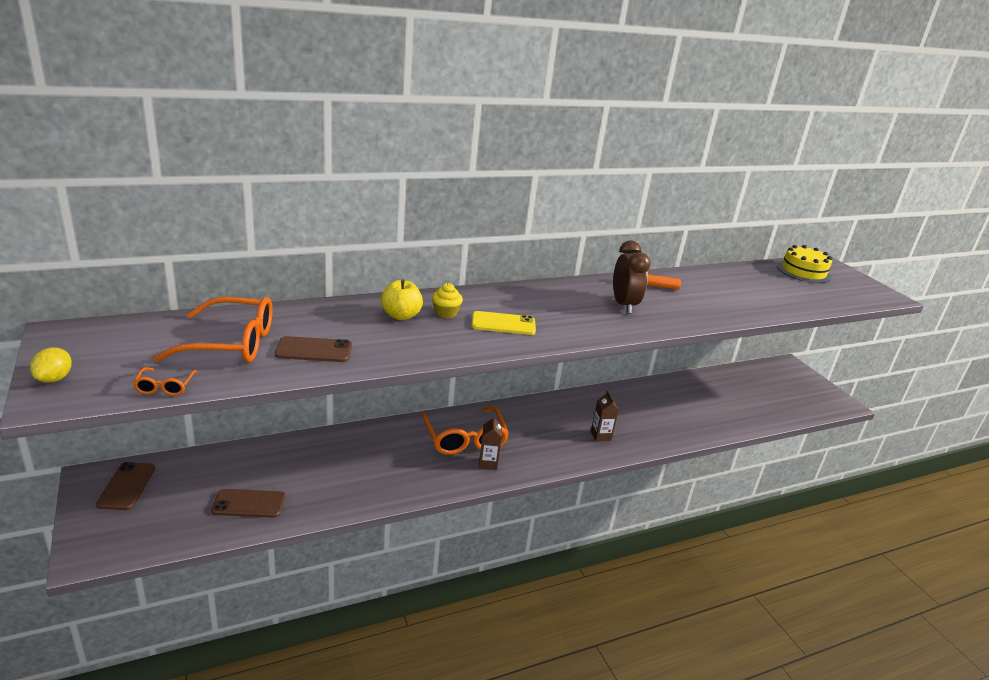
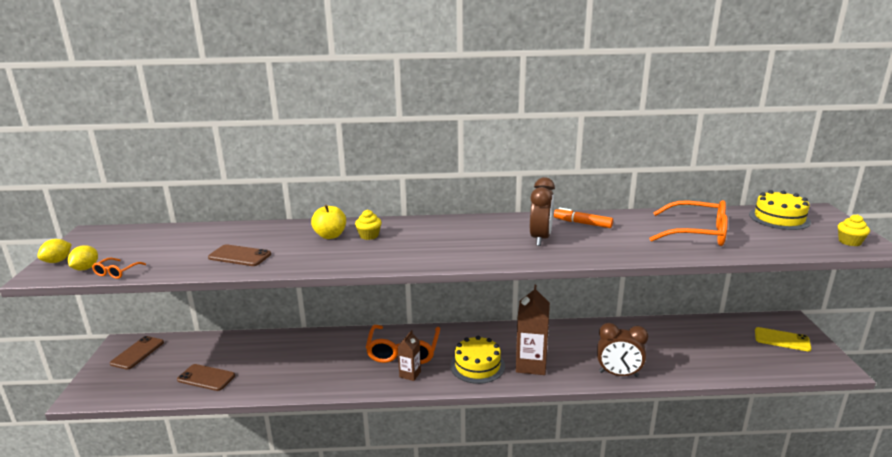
camera: 25 degrees right, 5 degrees down
(111, 385) = (86, 268): none -> yellow lemon
(231, 343) = (187, 247): orange glasses -> orange glasses (696, 233)
(503, 324) = (410, 247): yellow phone -> yellow phone (782, 340)
(550, 444) = (477, 366): none -> yellow cake
(601, 436) = (531, 365): brown carton -> brown carton, size x1.80
(683, 434) = (618, 374): none -> brown clock
(870, 292) = (849, 242): none -> yellow cupcake

